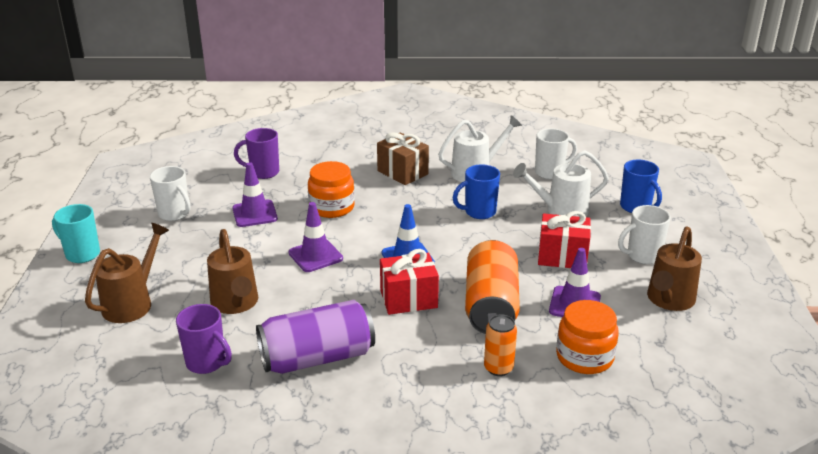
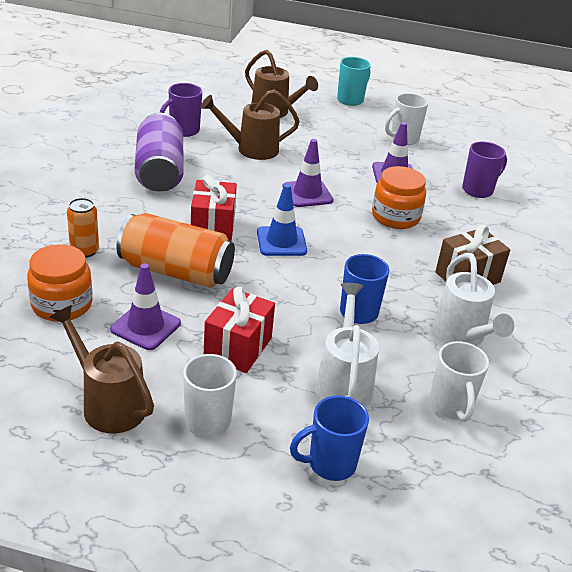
camera: 100 degrees right, 5 degrees up
(263, 172) = (478, 190): purple mug -> purple mug turned 45 degrees clockwise

